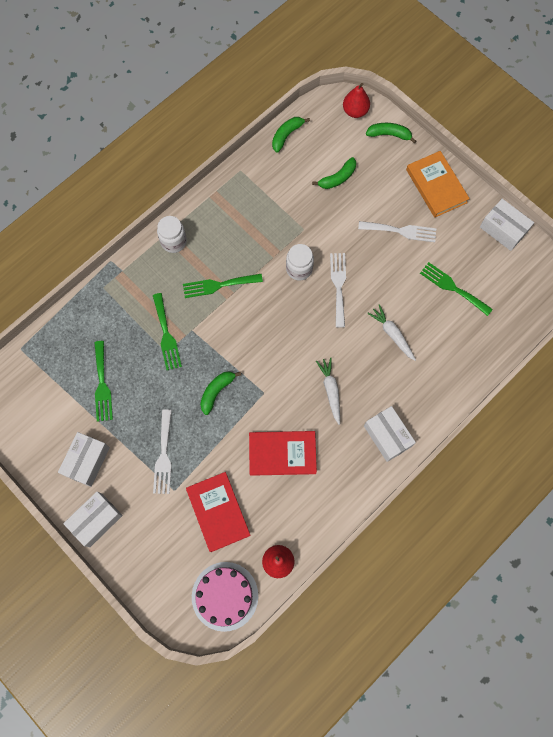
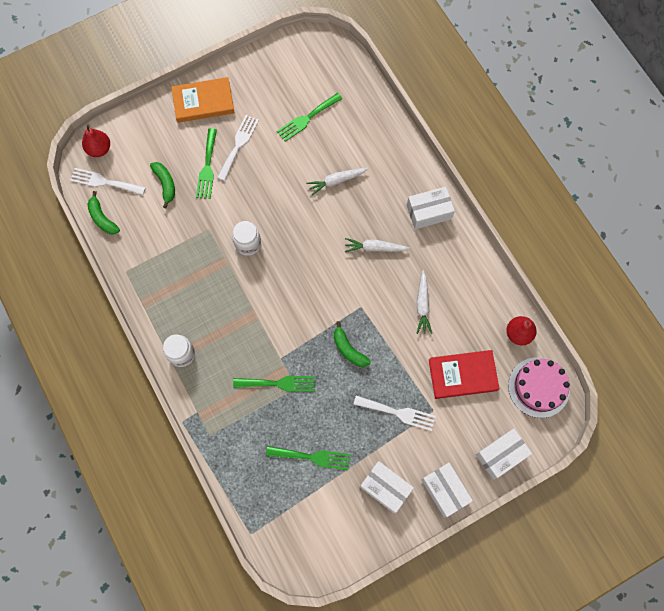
camera: 75 degrees left, 0 degrees up
(218, 285) = (242, 322): green fork -> green fork (207, 167)
(282, 453) = (422, 305): red book -> white carrot
(338, 286) = (276, 213): white fork -> white fork (104, 182)
(389, 135) = (136, 126): green banana -> none
(503, 229) = (264, 61): white box -> white box (501, 455)

